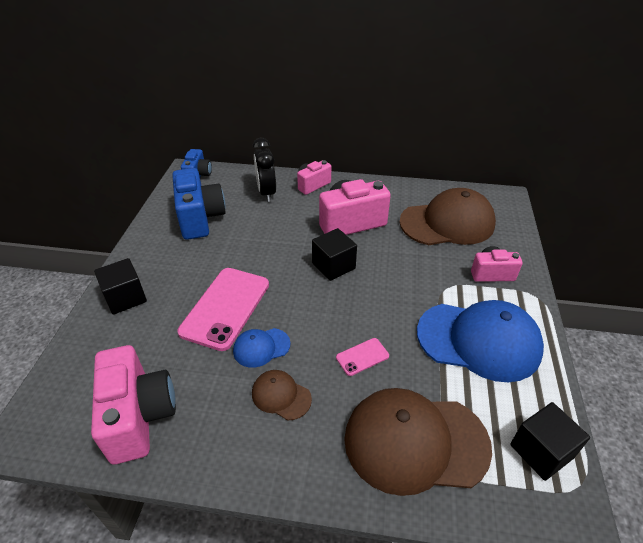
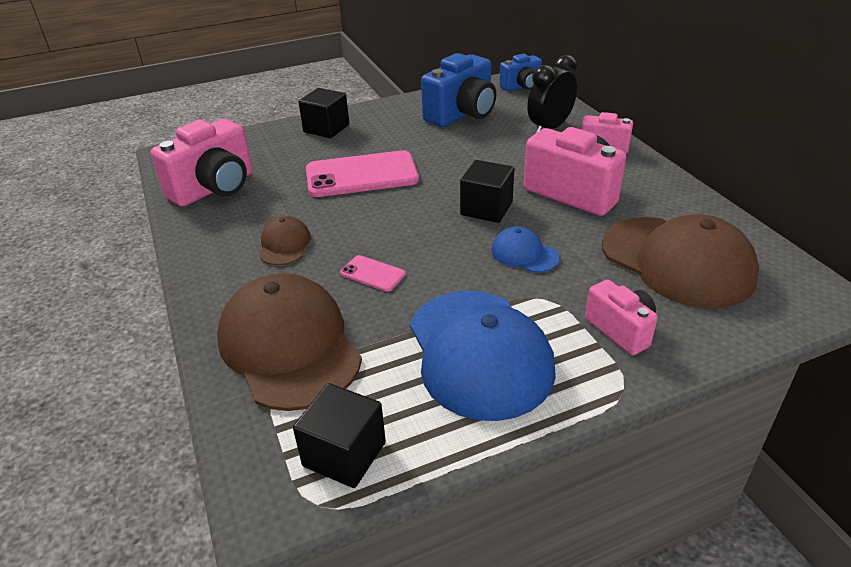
camera: 60 degrees right, 5 degrees down
(261, 347) = (331, 212): blue cap -> blue cap (524, 254)

